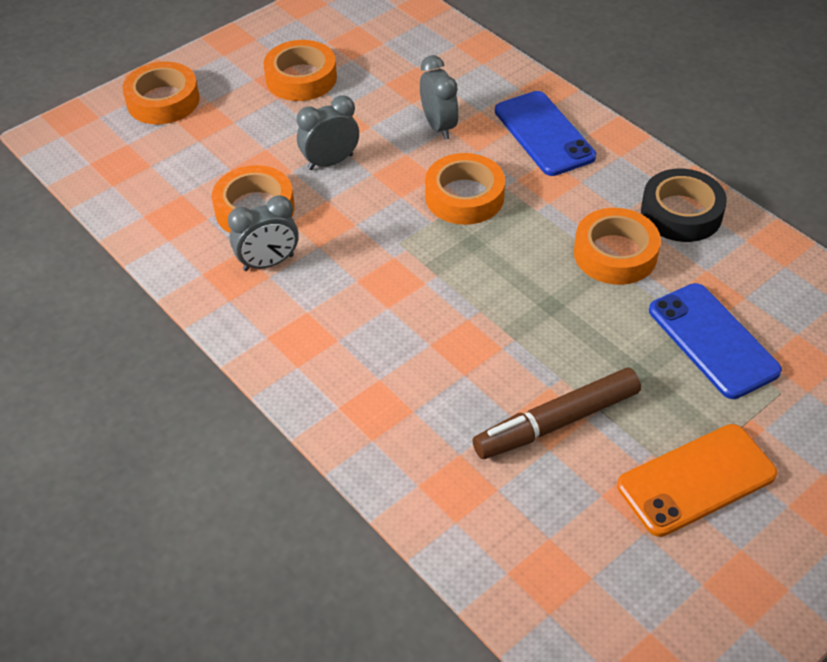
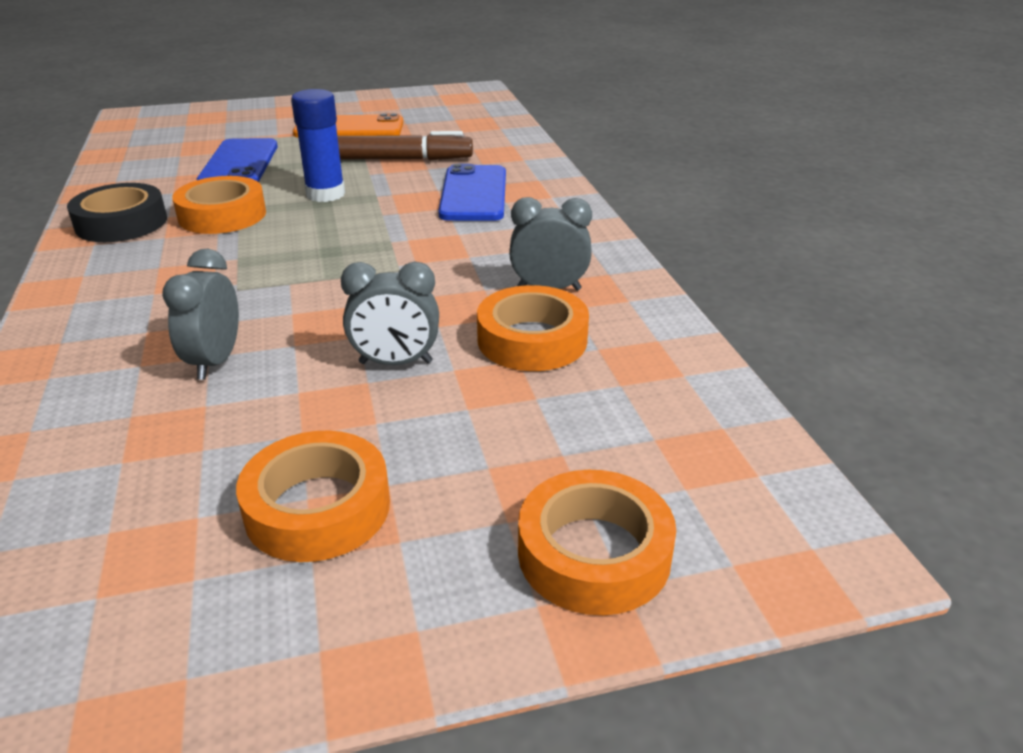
camera: 155 degrees left, 15 degrees down
(464, 196) = (287, 286): orange tape -> none
(544, 134) = (116, 315): blue phone -> blue phone (473, 194)
(563, 320) = (325, 194): none -> blue glue stick

